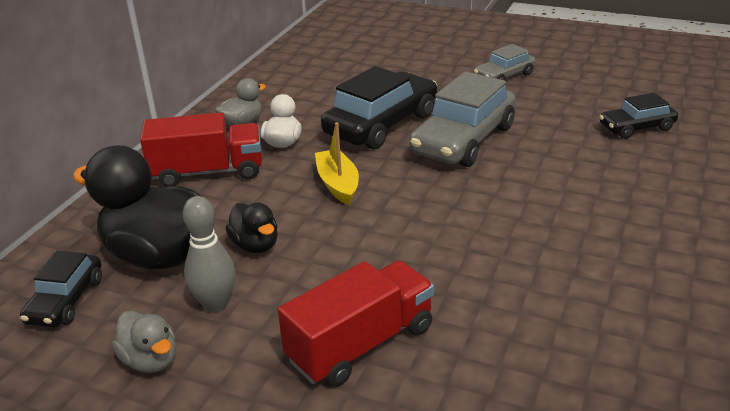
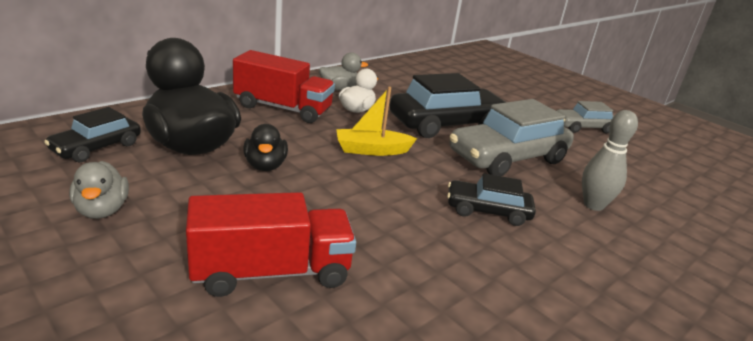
camera: 20 degrees right, 5 degrees down
(215, 304) = (192, 192): grey bowling pin -> grey bowling pin (593, 205)
(338, 184) = (372, 150): yellow boat -> yellow boat turned 105 degrees counterclockwise
(636, 127) = (688, 205): black car -> black car (487, 211)

